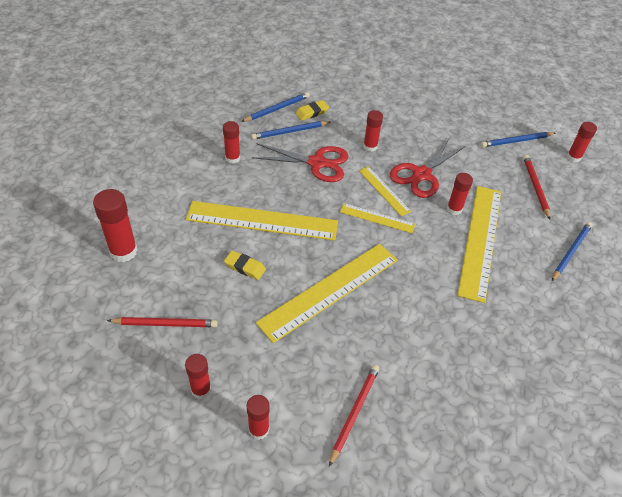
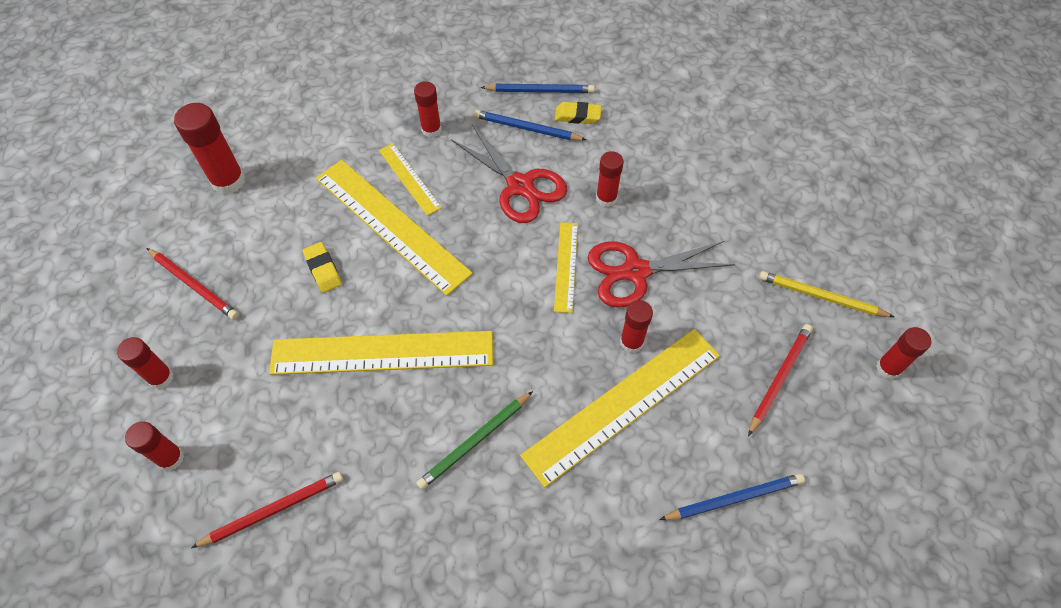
camera: 40 degrees right, 10 degrees up
(377, 218) = (522, 297): yellow ruler -> yellow ruler (409, 179)
(427, 303) = (475, 441): none -> green pencil
(516, 141) = (821, 297): blue pencil -> yellow pencil

